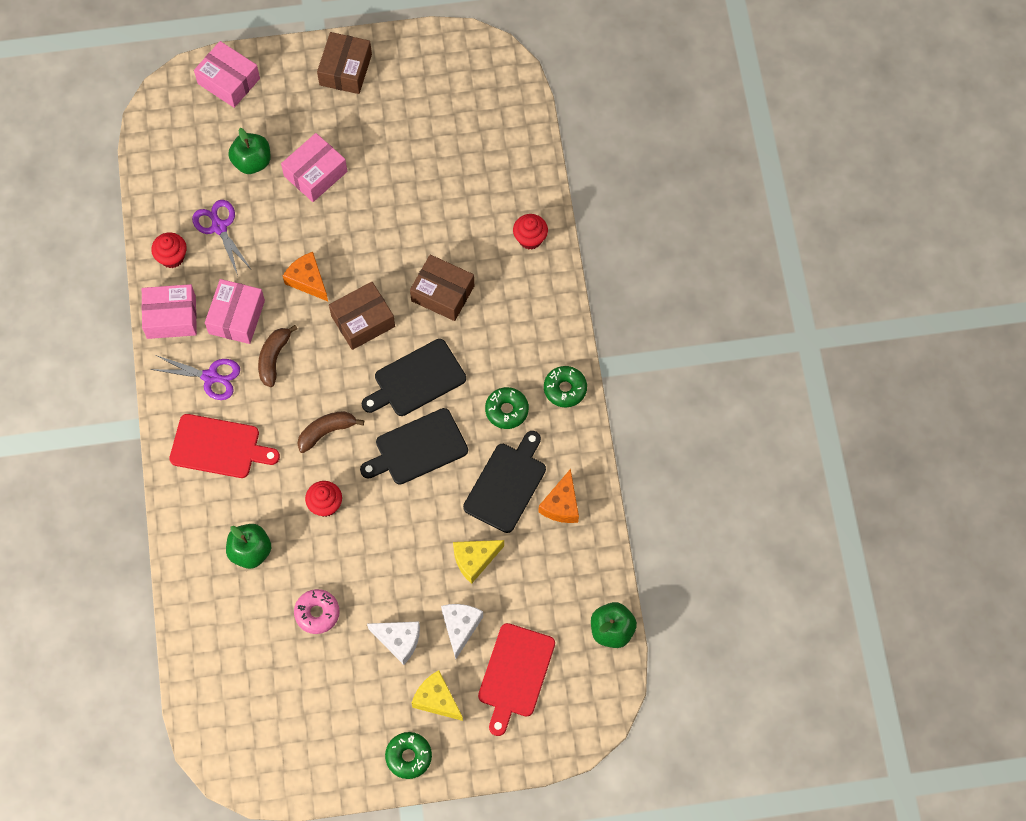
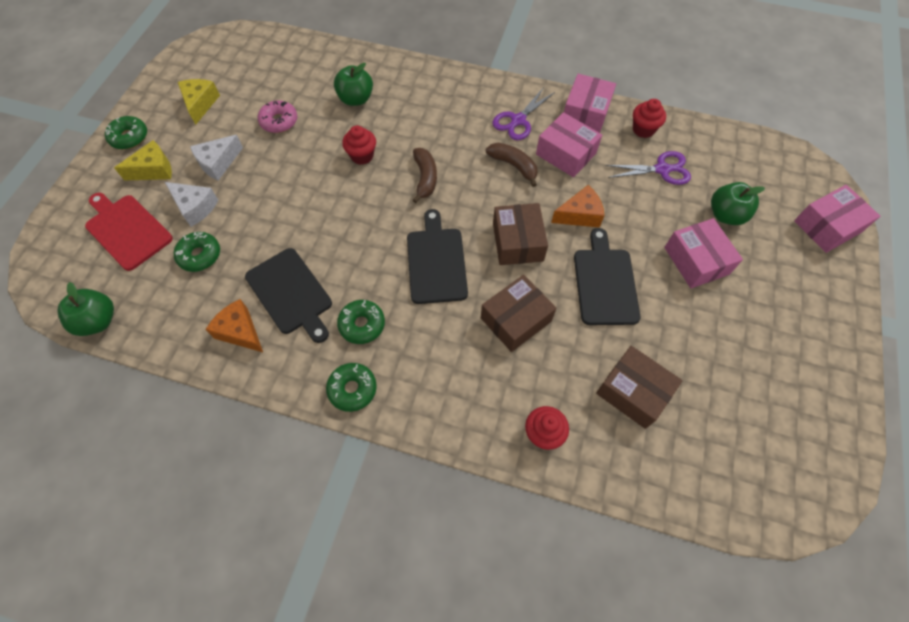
camera: 115 degrees right, 5 degrees down
(219, 447) = (453, 107): red cutting board -> none
(345, 70) = (821, 333): brown box -> brown box (633, 392)
(417, 448) = (370, 237): black cutting board -> black cutting board (605, 282)
(474, 560) = (242, 240): yellow cheese -> yellow cheese (200, 104)
(508, 587) = (200, 255): none -> green donut

